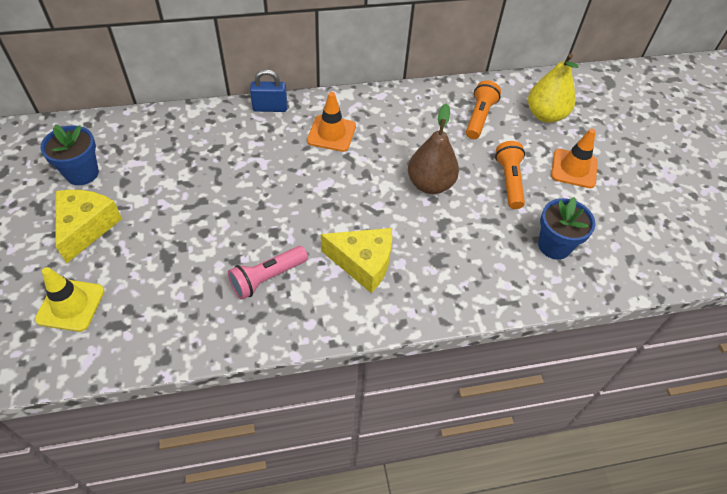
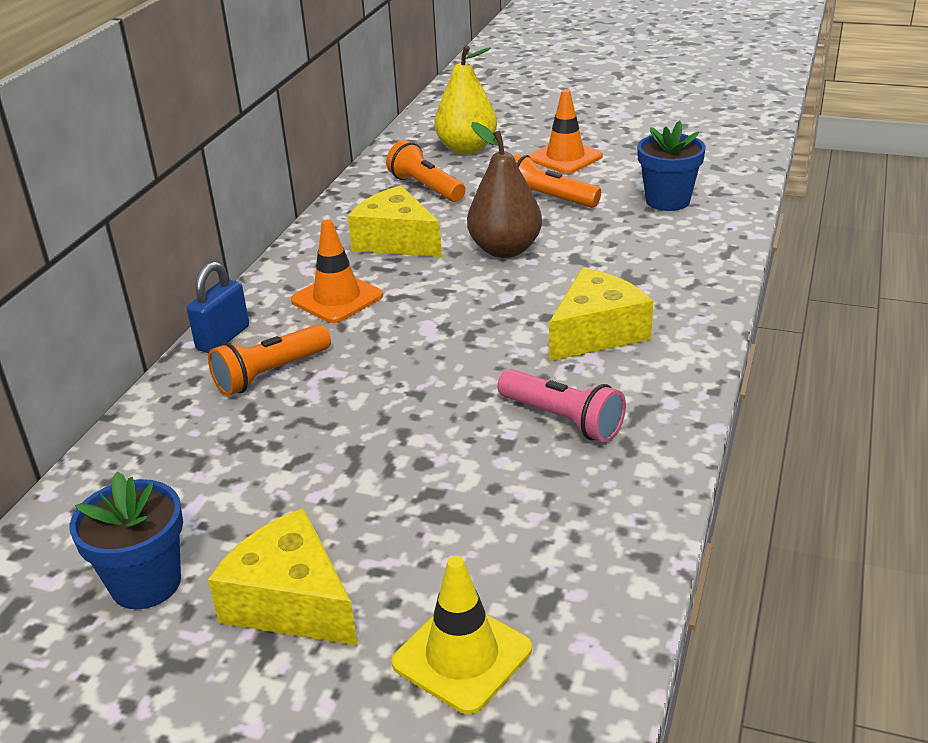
camera: 55 degrees left, 20 degrees down
(248, 140) = (270, 374): none -> orange flashlight
(267, 278) = (563, 420): pink flashlight -> pink flashlight turned 45 degrees counterclockwise
(407, 131) = (396, 241): none -> yellow cheese

